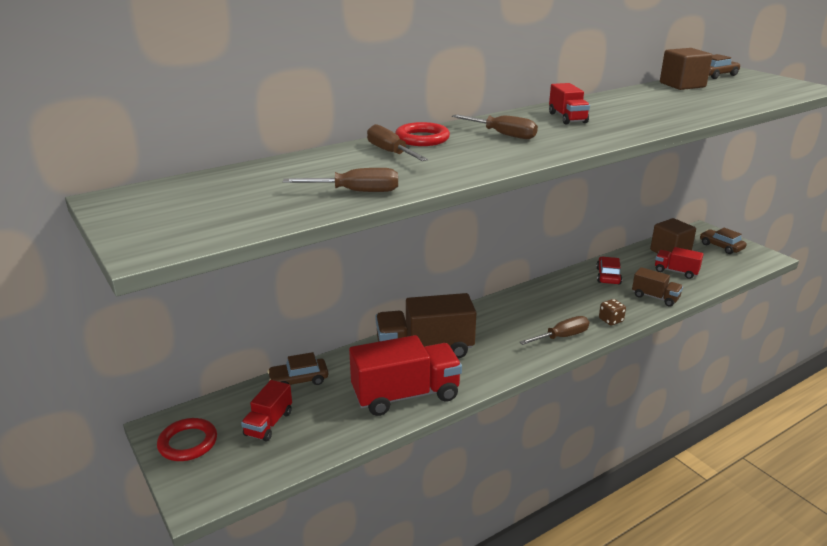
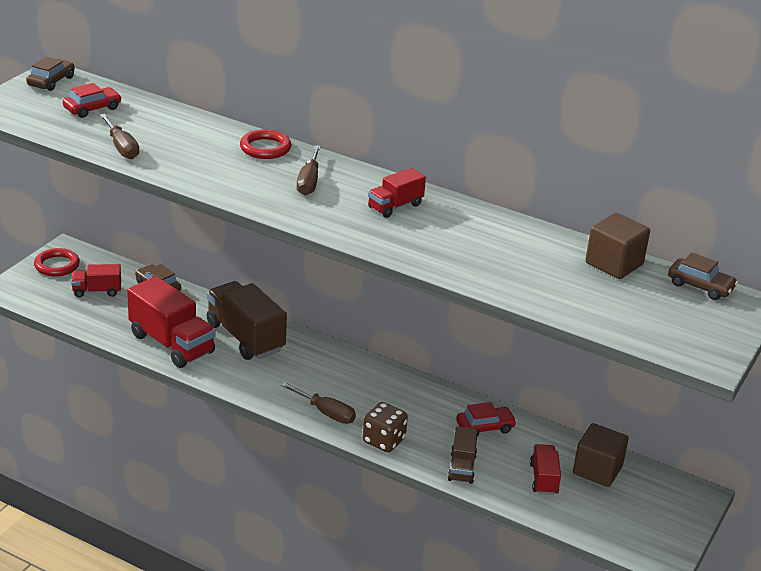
camera: 60 degrees right, 5 degrees up
(239, 192) = (92, 108): none -> red car
(390, 152) = (218, 142): brown screwdriver -> none
(610, 320) = (384, 440): brown dice -> brown dice, size x1.56
(721, 246) = (656, 514): brown car -> brown car (51, 81)

